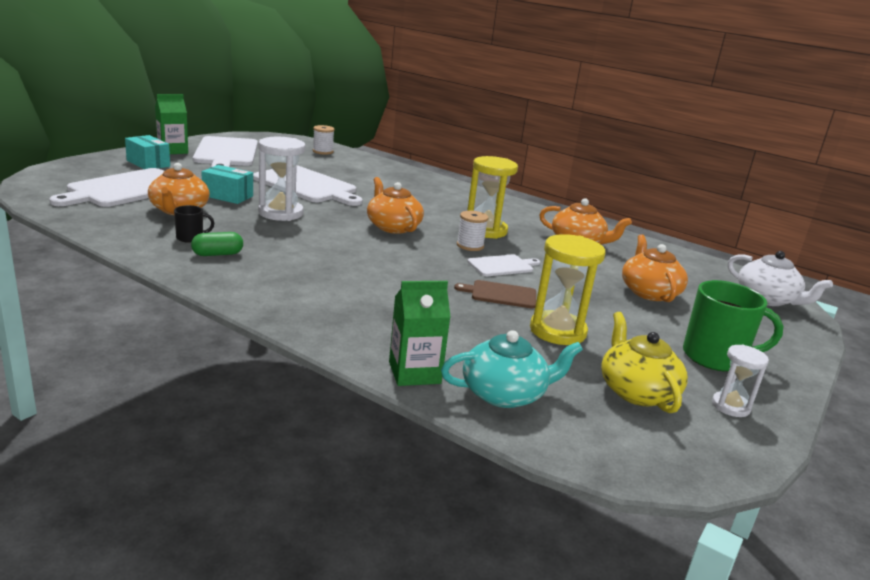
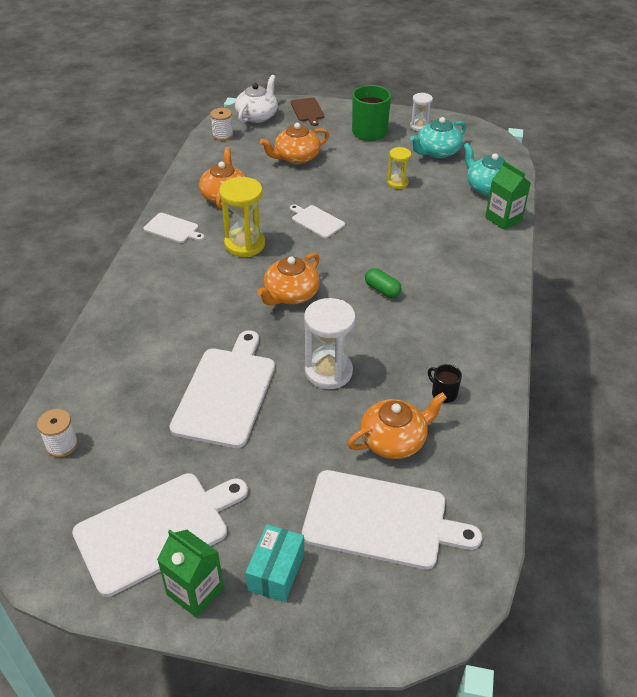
camera: 110 degrees left, 20 degrees up
(217, 254) = (455, 361): green capsule -> green capsule (382, 290)
(227, 196) = (320, 431): turquoise box -> none
(470, 246) = (291, 244): white spool -> white spool (223, 135)
(501, 294) = (368, 212): brown cutting board -> brown cutting board (307, 110)
(532, 215) = (173, 229): none -> white cutting board
(557, 331) = (397, 183): yellow hourglass -> yellow hourglass, size x0.57
(636, 391) = (437, 152): yellow teapot -> turquoise teapot

